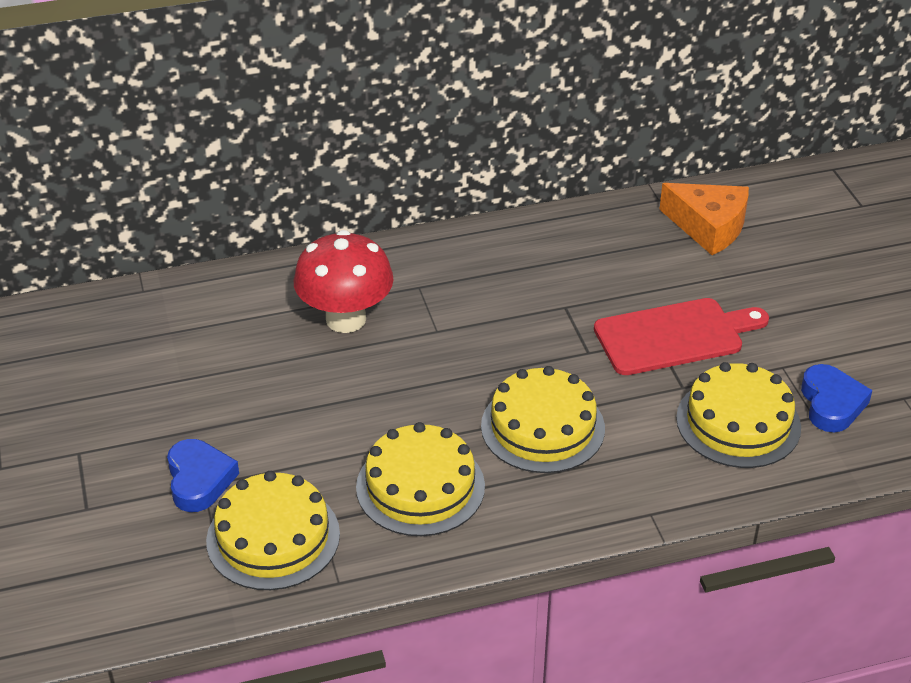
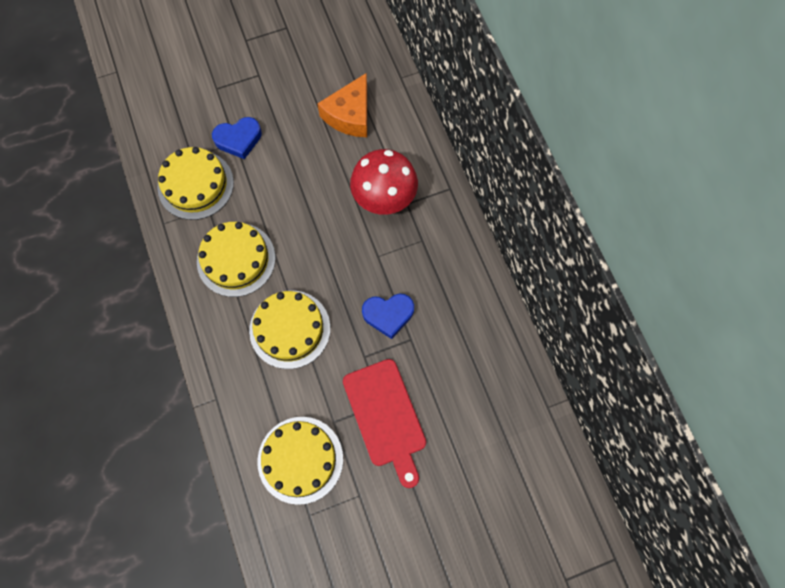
camera: 85 degrees right, 30 degrees up
(708, 227) = (517, 446): orange cheese -> orange cheese (350, 115)
(831, 403) = (322, 529): blue heart -> blue heart (388, 315)

